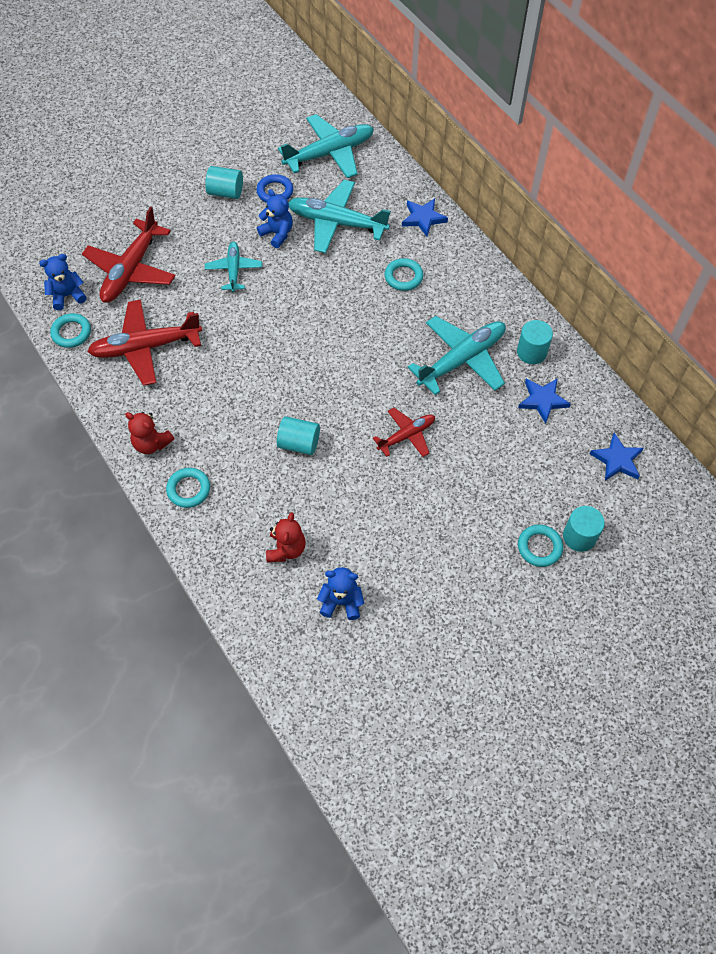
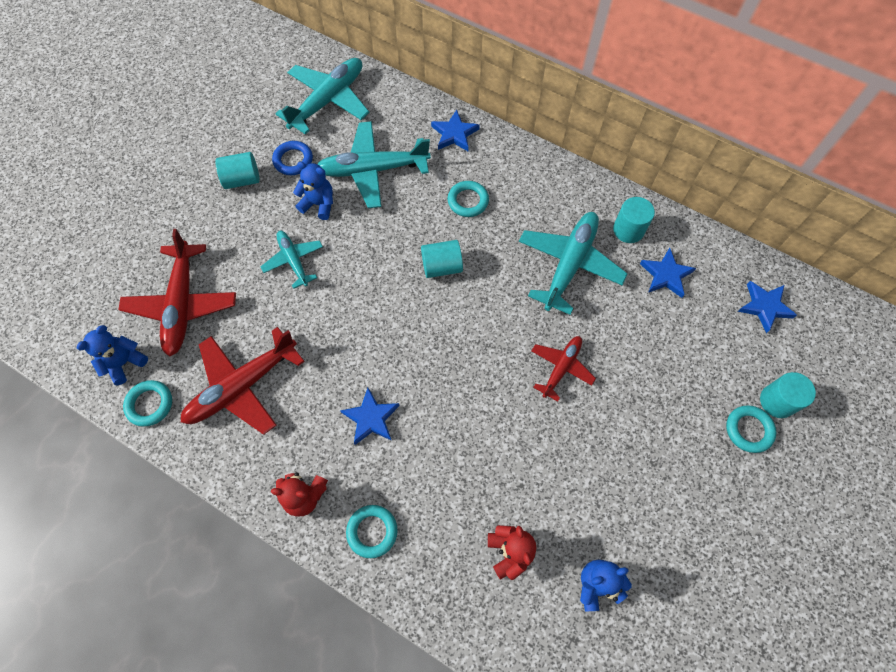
camera: 25 degrees left, 5 degrees up
(231, 410) = (371, 418): none -> blue star
(299, 443) = (460, 424): turquoise cylinder -> turquoise cylinder (442, 266)

